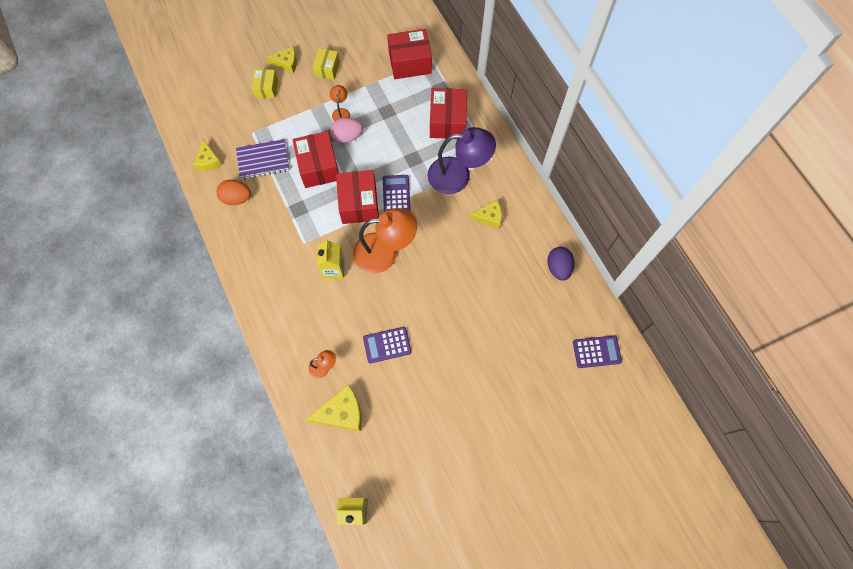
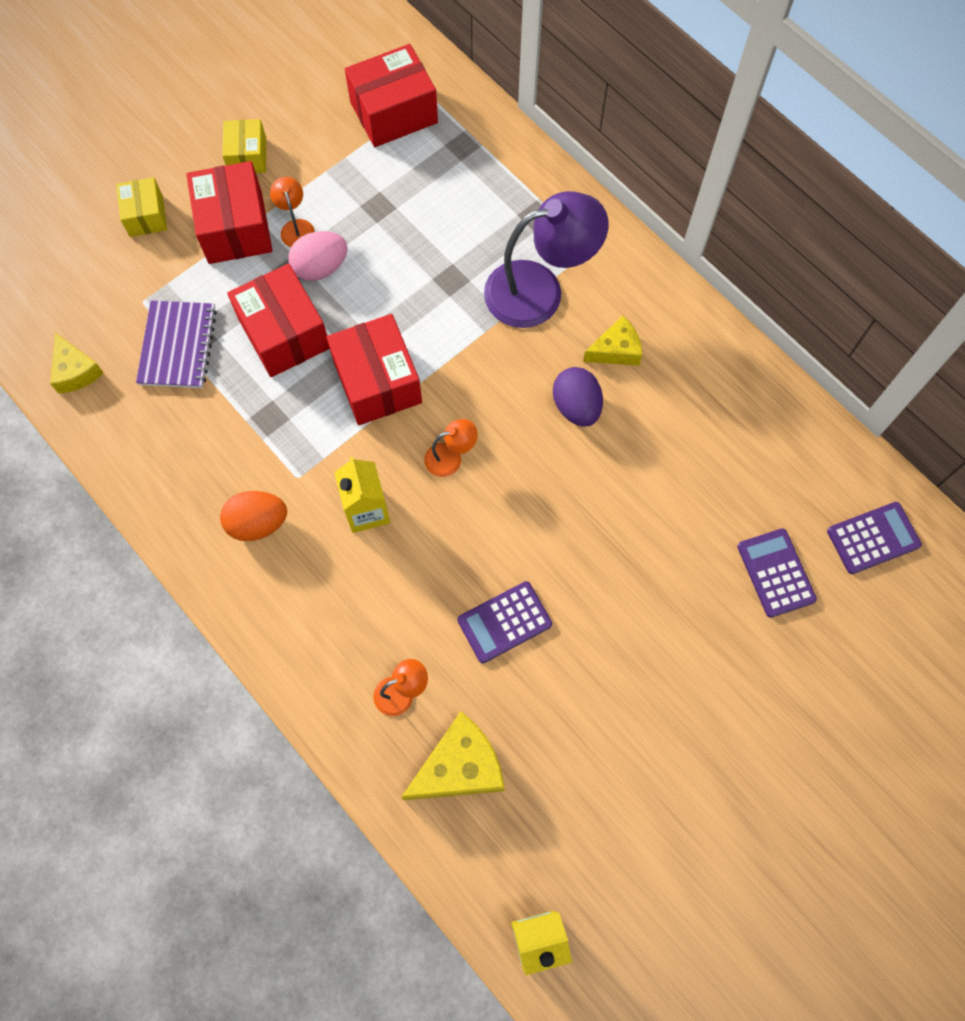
camera: 15 degrees left, 0 degrees up
(237, 198) = (149, 426): orange egg -> orange egg (258, 523)
(263, 160) = (178, 346): purple notebook -> purple notebook turned 60 degrees counterclockwise
(286, 63) = (169, 162): yellow cheese -> none
(385, 252) = (450, 457): orange lamp -> orange lamp, size x0.45
(396, 194) = (439, 349): purple calculator -> purple calculator (775, 573)
(447, 121) = (492, 200): red box -> red box (235, 227)
(558, 268) = (762, 409): purple egg -> purple egg (576, 407)

